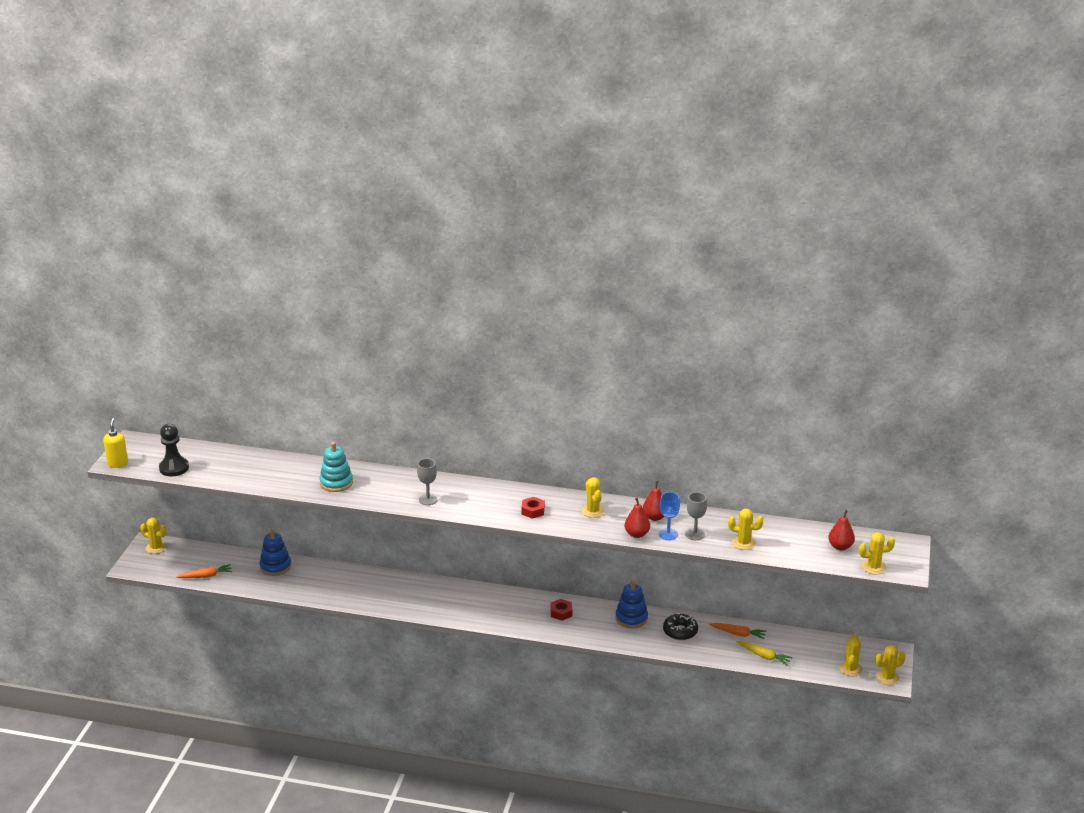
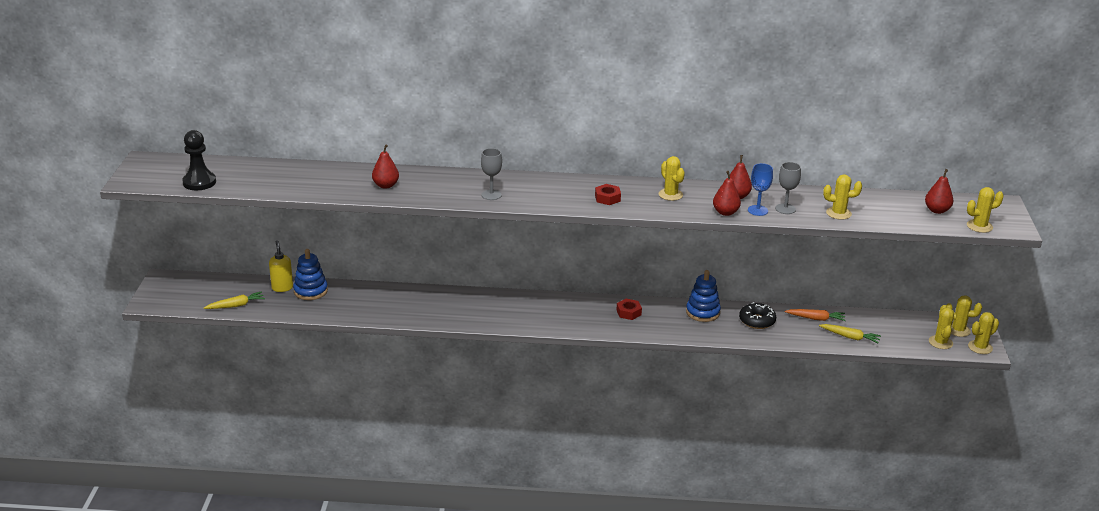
camera: 10 degrees left, 0 degrees up
(118, 463) = (134, 182): yellow soap dispenser -> yellow soap dispenser (282, 288)
(156, 548) = (173, 282): yellow cactus -> yellow cactus (958, 330)
(206, 576) = (236, 305): orange carrot -> yellow carrot
(336, 483) = (386, 185): turquoise stacking toy -> red pear

